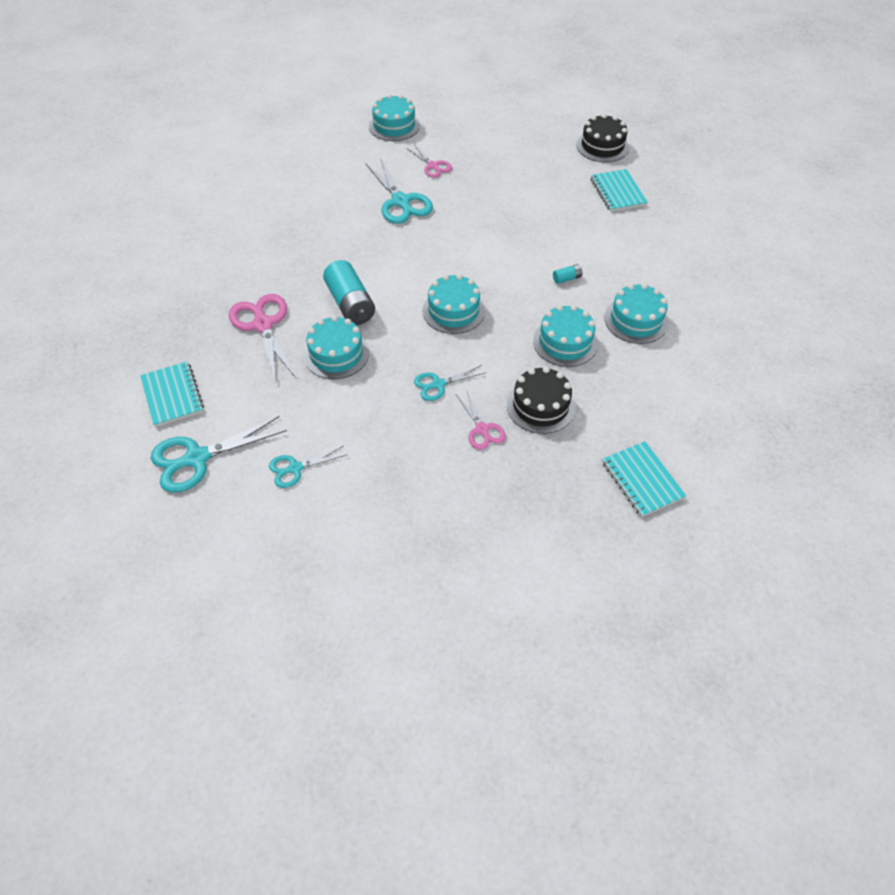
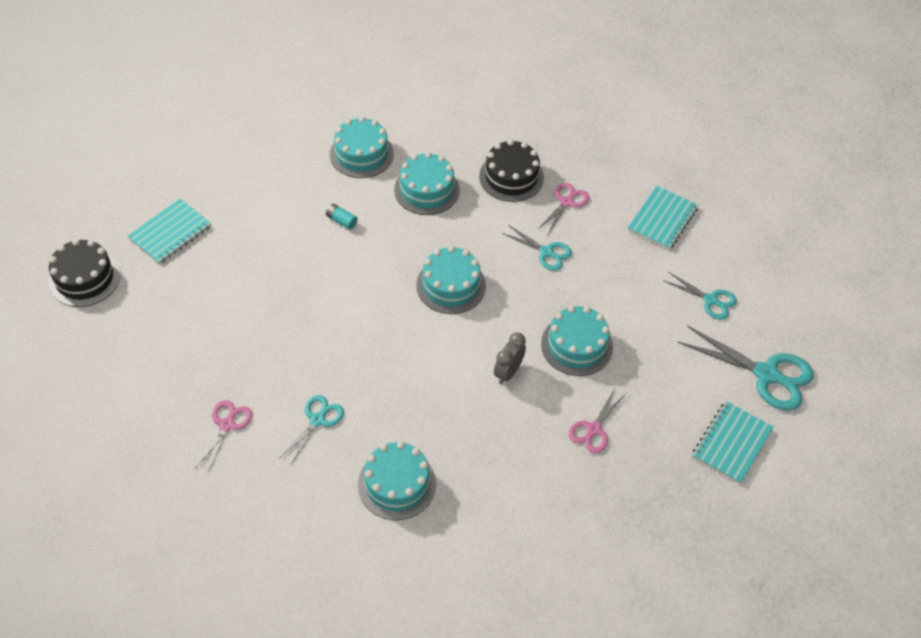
camera: 125 degrees left, 0 degrees up
(263, 324) = (593, 429): pink scissors -> pink scissors, size x0.58
(350, 304) = (508, 372): turquoise battery -> grey clock
(394, 125) = (162, 518): turquoise cake -> turquoise cake (397, 484)
(401, 202) = (317, 420): turquoise scissors -> turquoise scissors, size x0.58
(642, 480) = (531, 96): turquoise notebook -> turquoise notebook (662, 219)

